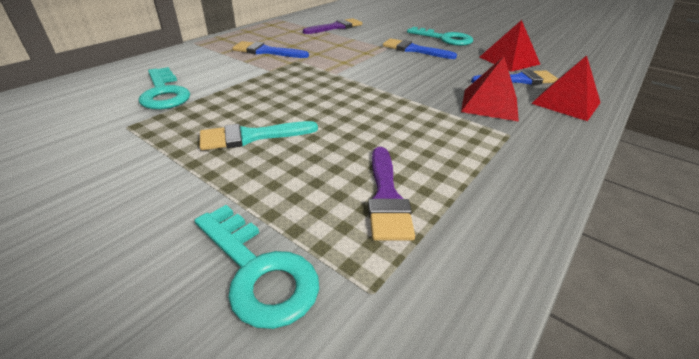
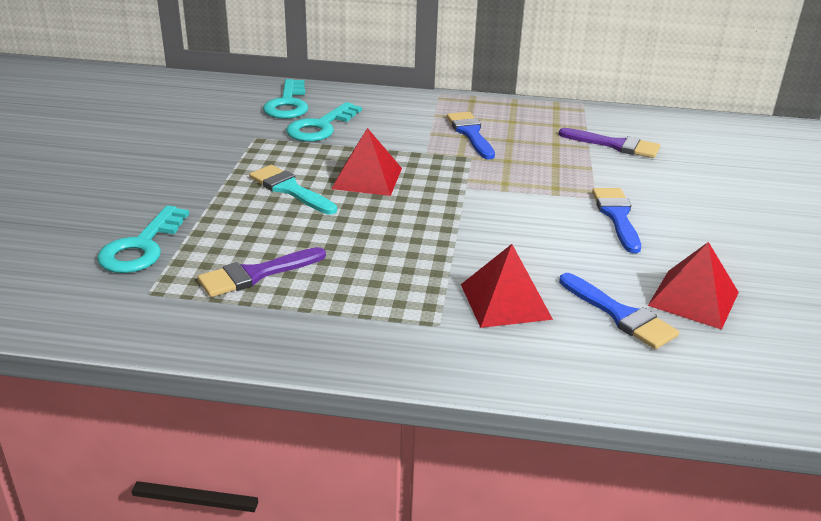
camera: 60 degrees right, 5 degrees down
(445, 39) = (705, 230): turquoise key -> turquoise key (288, 104)
(566, 103) = (586, 362): red pyramid -> red pyramid (367, 178)

